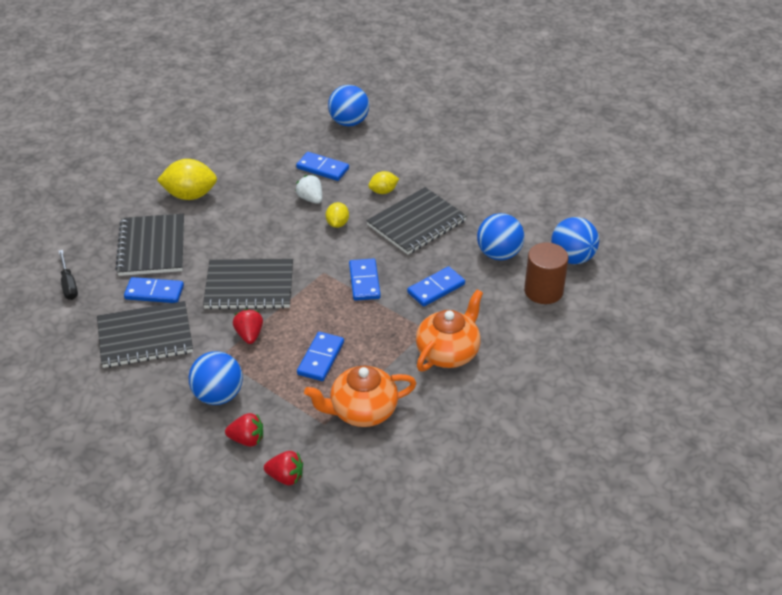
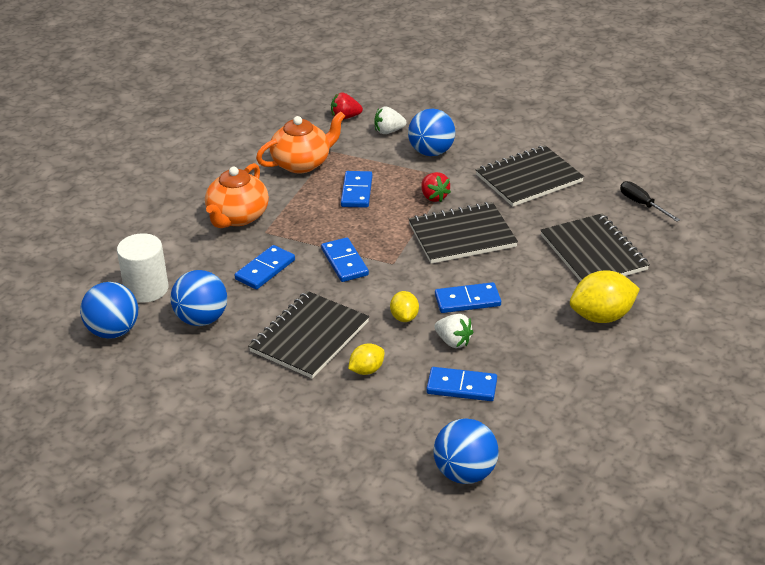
camera: 165 degrees right, 5 degrees down
(154, 292) = (552, 213): blue domino -> blue domino (467, 300)
(247, 439) = (388, 131): red strawberry -> white strawberry
(543, 291) = (146, 289): brown cylinder -> white cylinder

